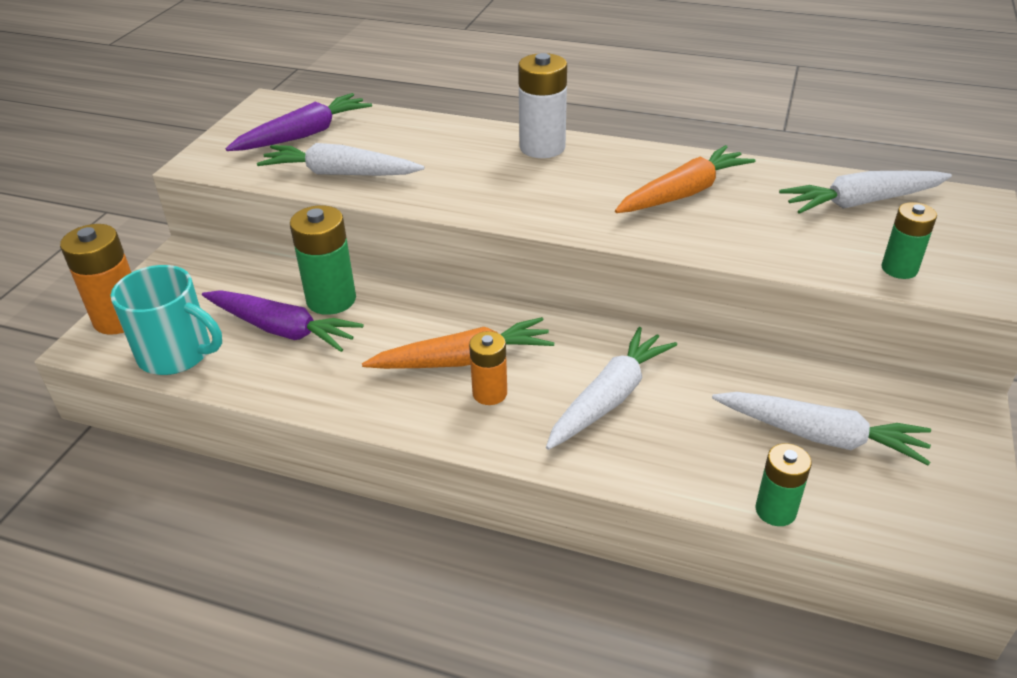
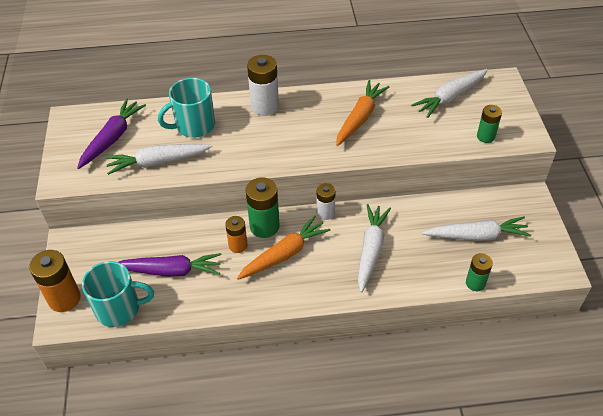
camera: 25 degrees left, 10 degrees up
(331, 300) = (185, 241): green battery -> green battery (264, 226)
(423, 146) = (194, 126): none -> turquoise mug
(489, 393) = (310, 269): orange battery -> orange battery (238, 245)
(567, 325) = (325, 213): none -> white battery

